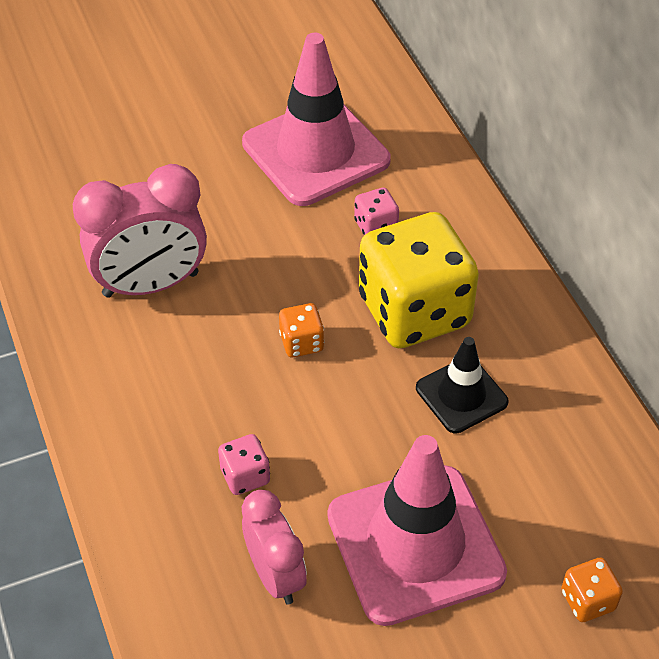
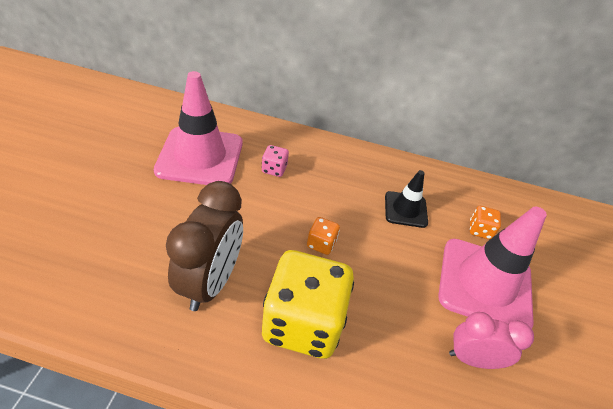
camera: 60 degrees left, 5 degrees down
(151, 284) = (210, 282): pink clock -> brown clock
(245, 476) = (393, 328): pink dice -> none
(414, 311) = (341, 191): yellow dice -> yellow dice (303, 323)
(587, 600) = (548, 245): orange dice -> orange dice (480, 230)

